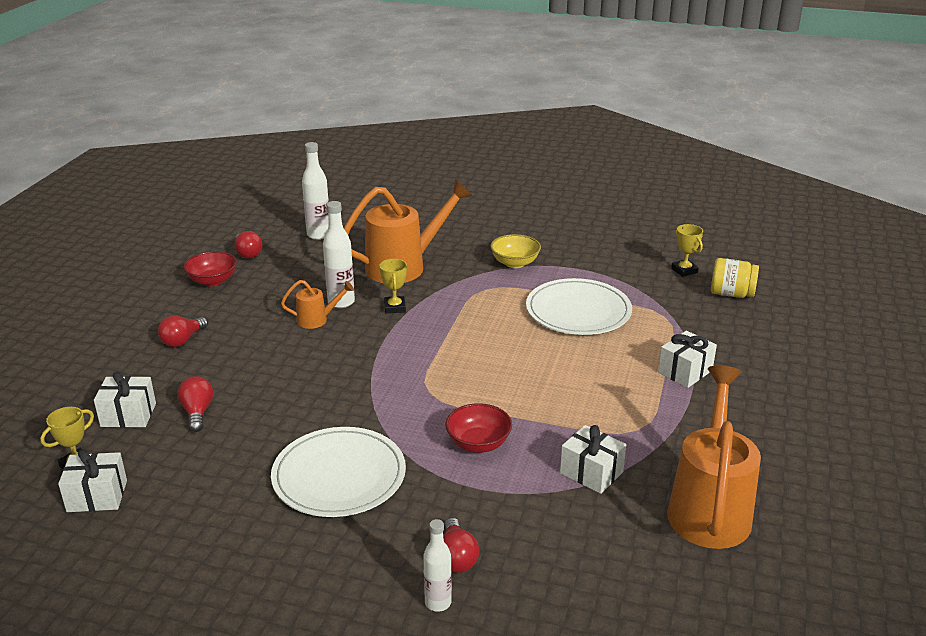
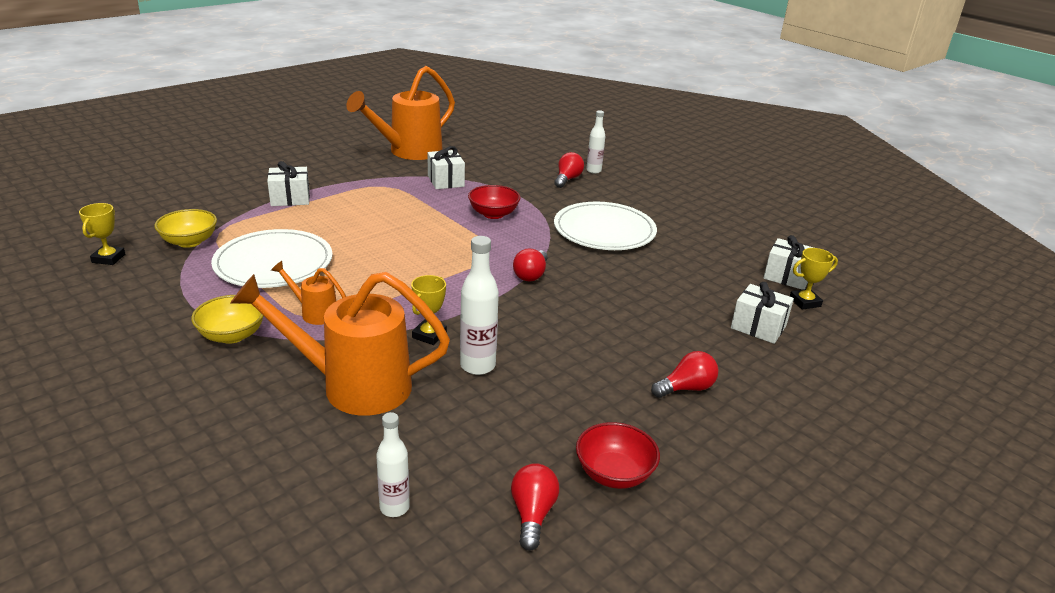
camera: 150 degrees left, 0 degrees up
(197, 412) = (693, 306): red light bulb -> red light bulb (531, 275)
(317, 320) = (523, 354): orange watering can -> orange watering can (315, 313)
(319, 235) = (394, 507): white bottle -> white bottle, size x0.66
(666, 301) = (189, 242): none -> yellow bowl
(731, 294) = (129, 226): yellow jar -> none

